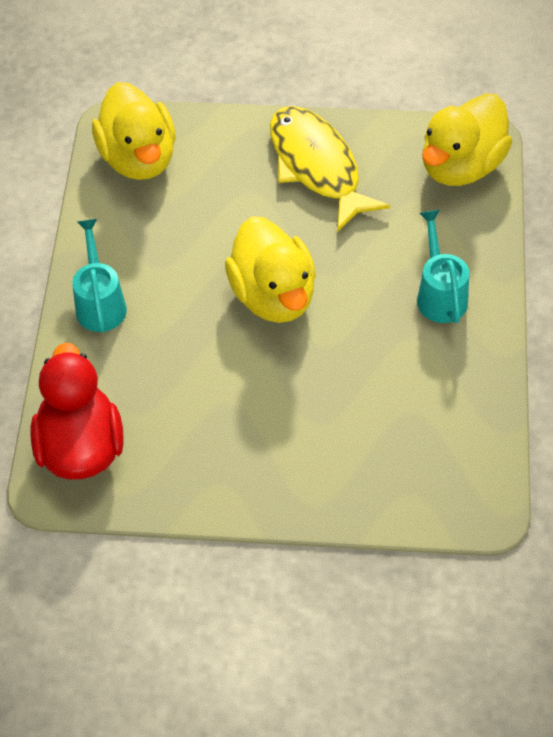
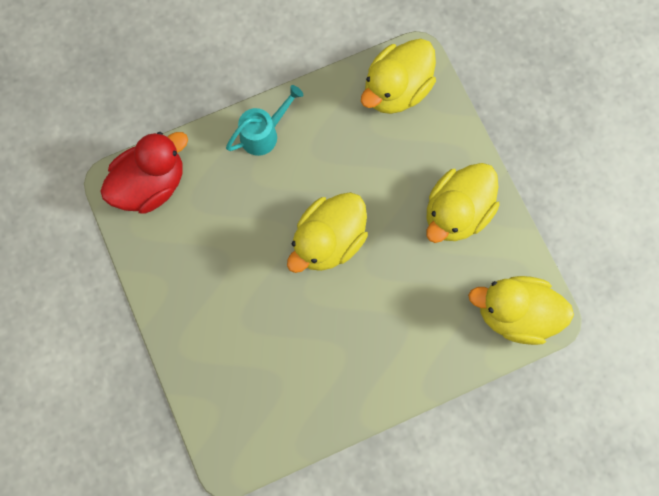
camera: 60 degrees right, 20 degrees up
(317, 166) = (456, 212): yellow fish -> yellow duck
(440, 295) = (389, 352): turquoise watering can -> none

